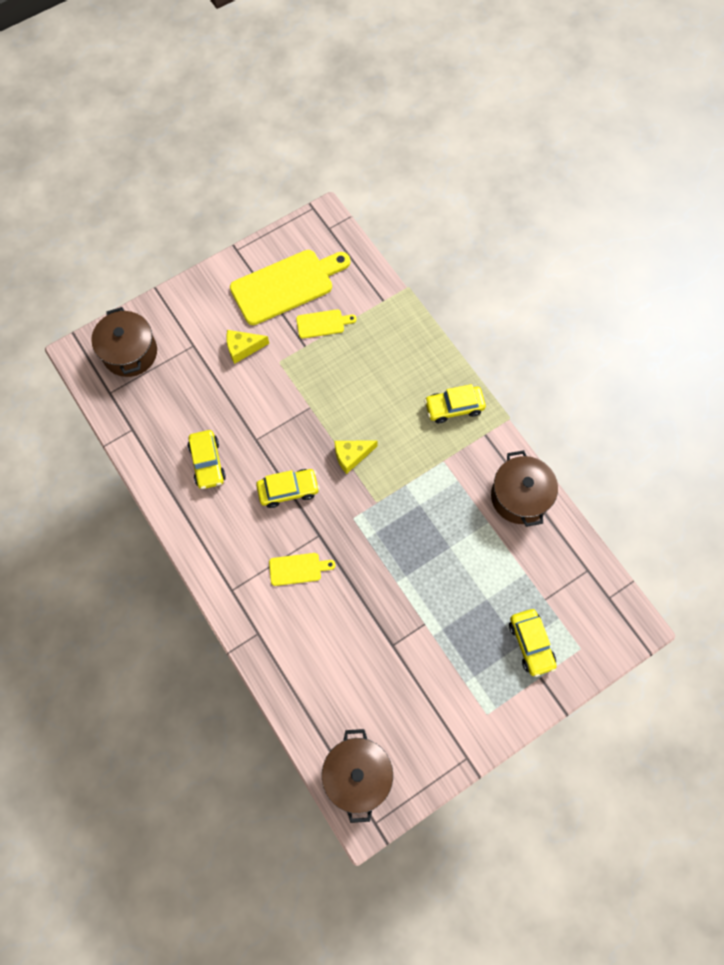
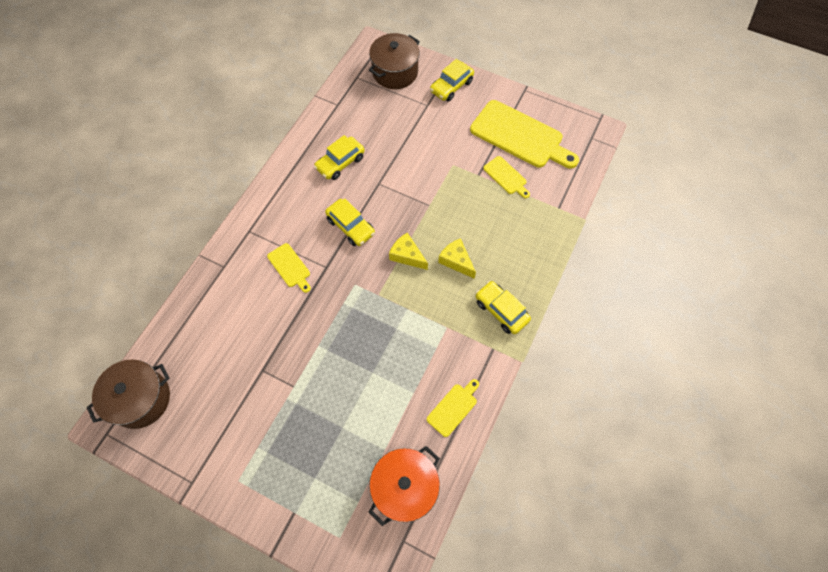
camera: 60 degrees right, 5 degrees down
(243, 348) = (447, 136): yellow cheese -> yellow cheese (456, 261)
(519, 496) = (453, 408): brown pot -> yellow cutting board
(531, 644) = (321, 488): yellow car -> yellow car (451, 86)
(566, 573) = (405, 487): none -> orange pot

